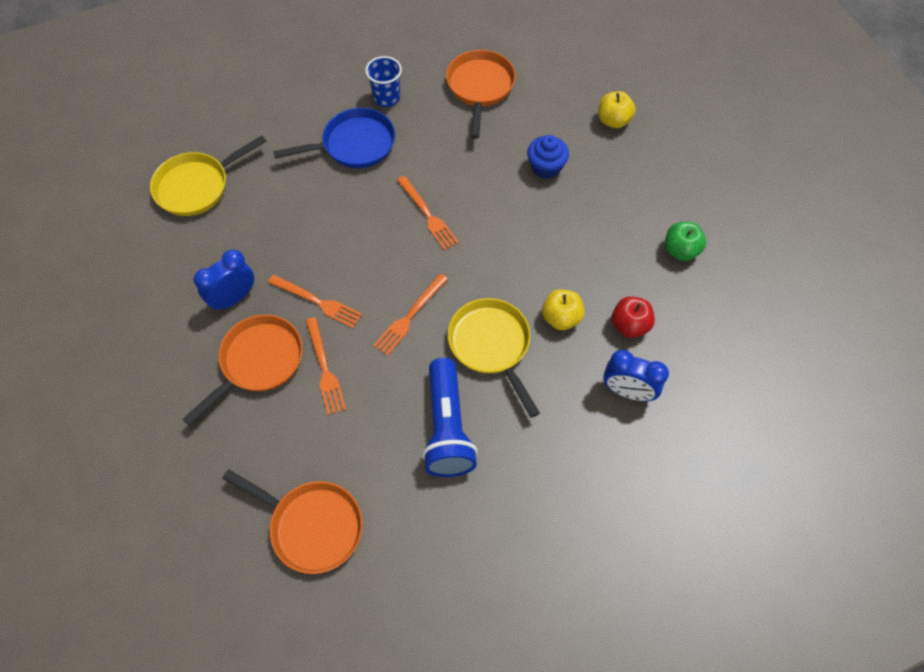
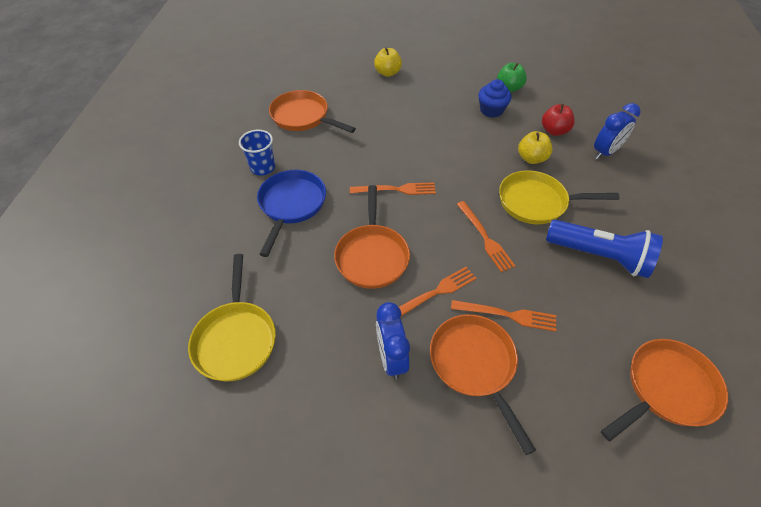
camera: 60 degrees left, 10 degrees down
(331, 235) = (372, 256): none -> orange pan
(546, 167) = (400, 115): blue cupcake -> blue cupcake (491, 110)

